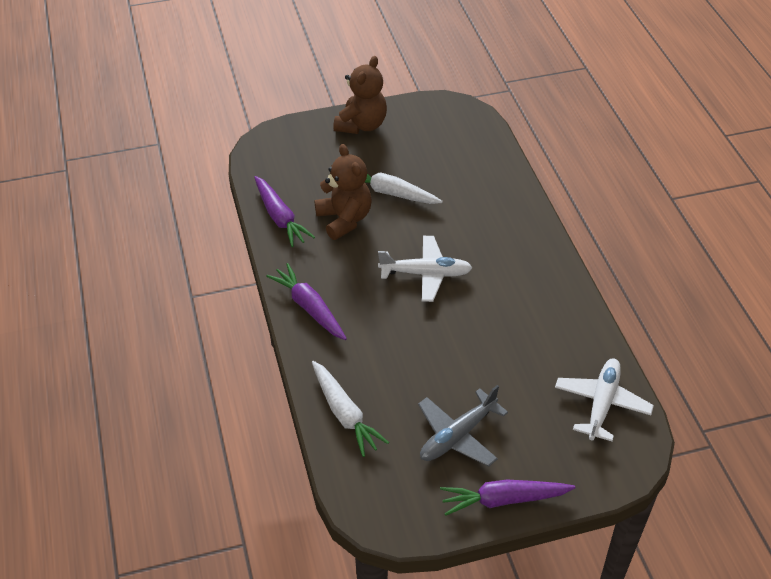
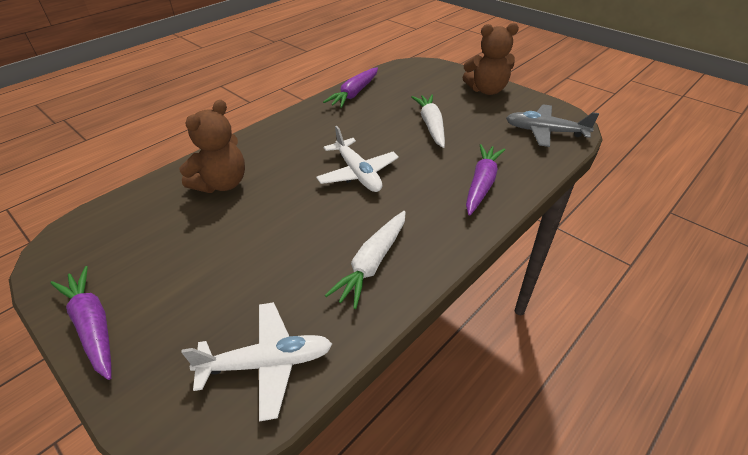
camera: 60 degrees right, 5 degrees down
(309, 307) = (275, 134): purple carrot -> purple carrot (481, 184)
(344, 219) = (380, 117): brown teddy bear -> brown teddy bear (222, 184)
(345, 414) = (171, 188): white carrot -> white carrot (372, 263)
(457, 436) = (170, 261): grey plane -> grey plane (545, 132)

